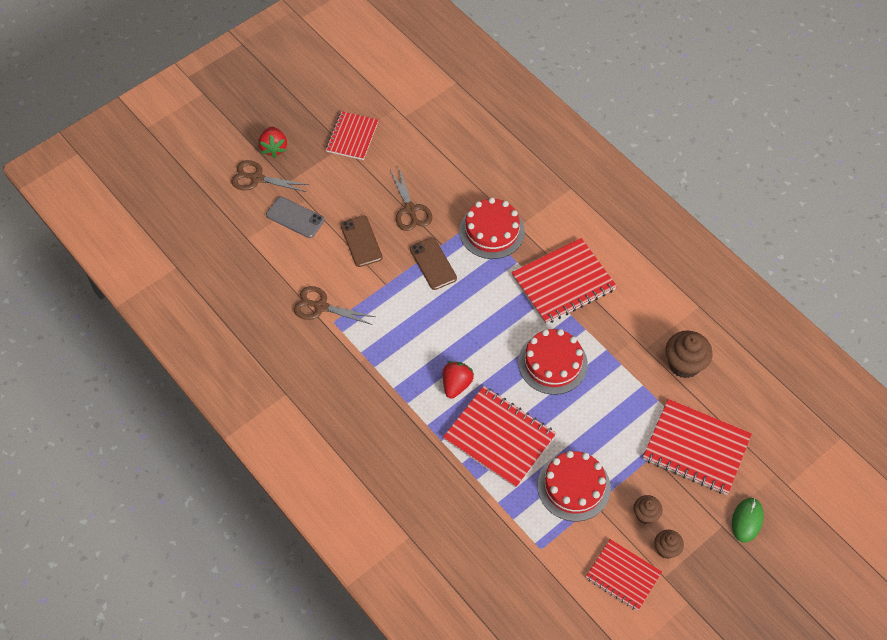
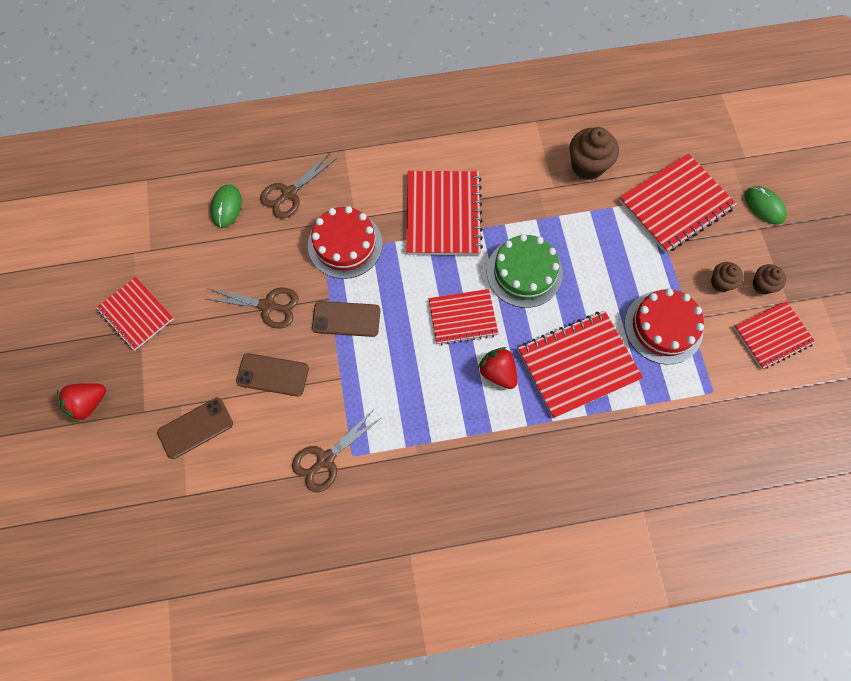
camera: 60 degrees left, 10 degrees up
(256, 178) = (114, 443): brown scissors -> brown scissors (289, 194)
(274, 148) = (88, 403): red strawberry -> red strawberry turned 120 degrees clockwise
(295, 217) = (195, 428): grey phone -> brown phone
(469, 141) = (226, 207): none -> green mouse
(485, 339) = (462, 317): none -> red notebook
(552, 363) = (524, 272): red cake -> green cake

